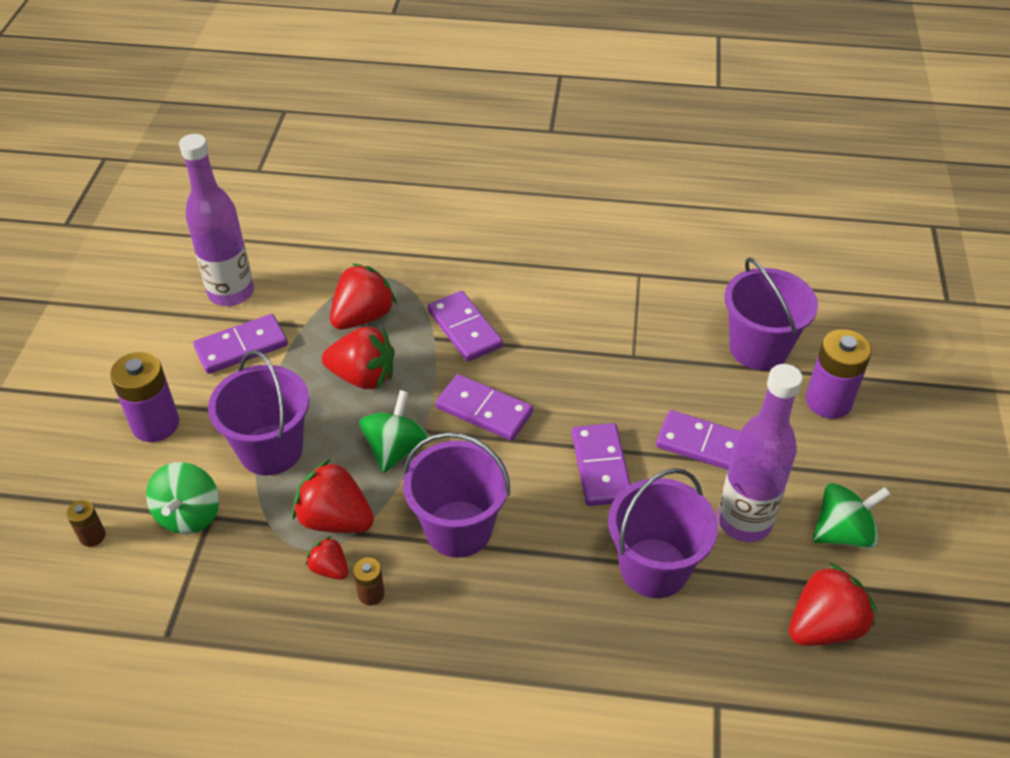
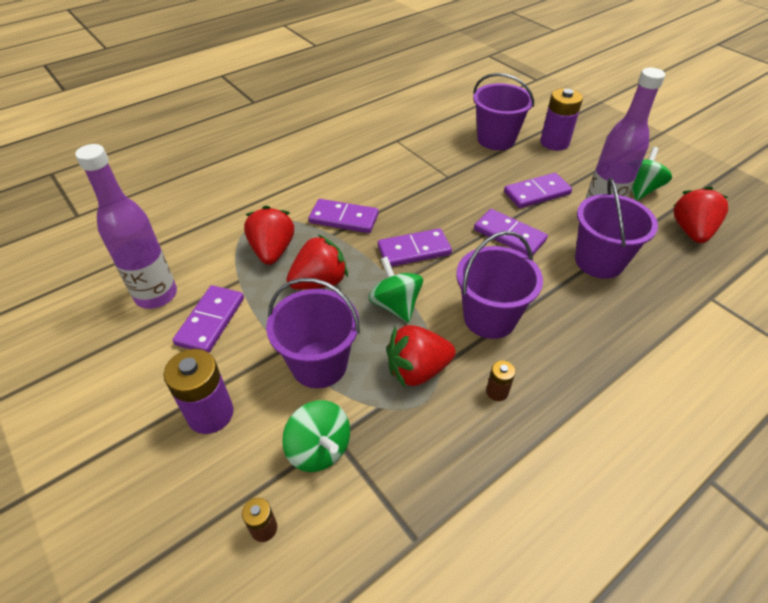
camera: 45 degrees left, 0 degrees up
(330, 569) = (454, 399): red strawberry -> none

